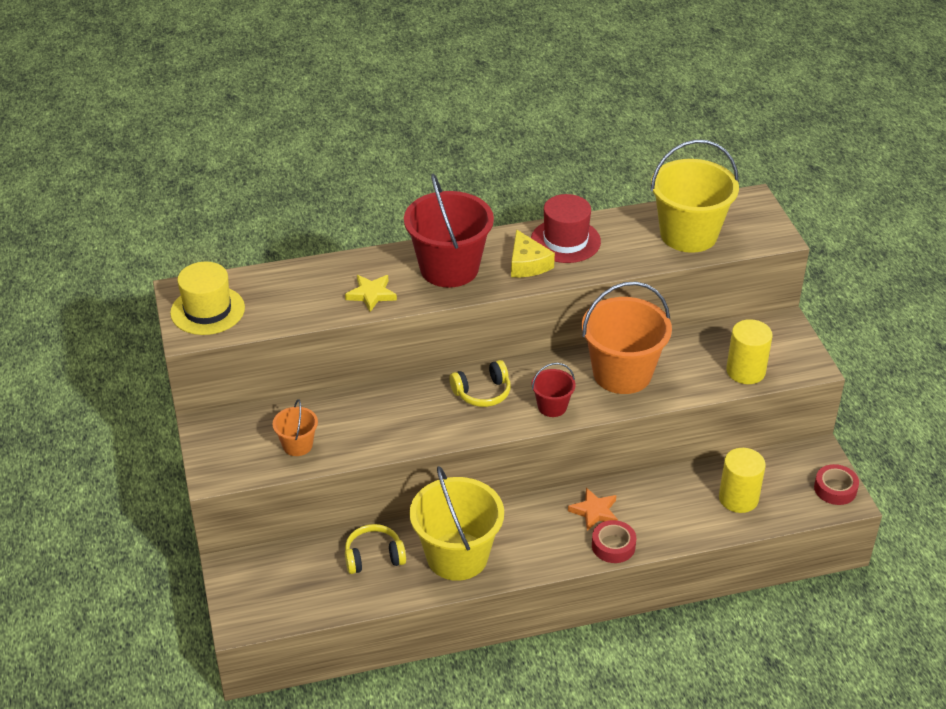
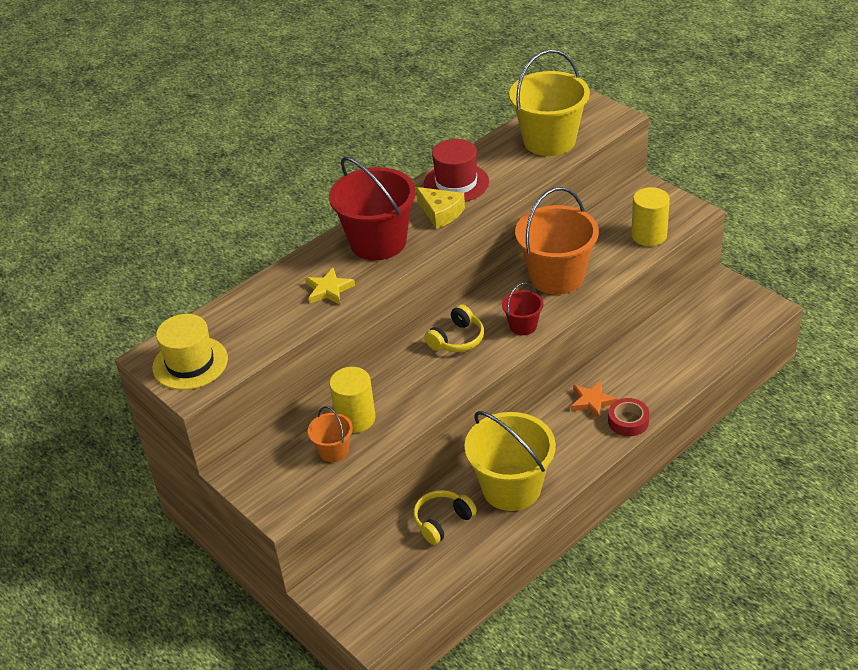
camera: 25 degrees left, 0 degrees up
(738, 498) = (692, 342): yellow cylinder -> yellow cylinder (355, 418)
(835, 489) = (755, 303): red tape -> none

